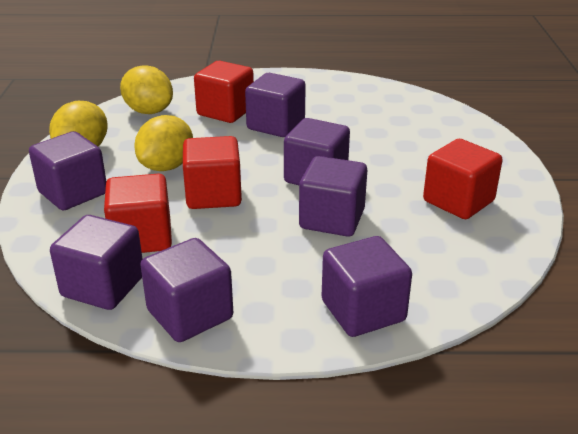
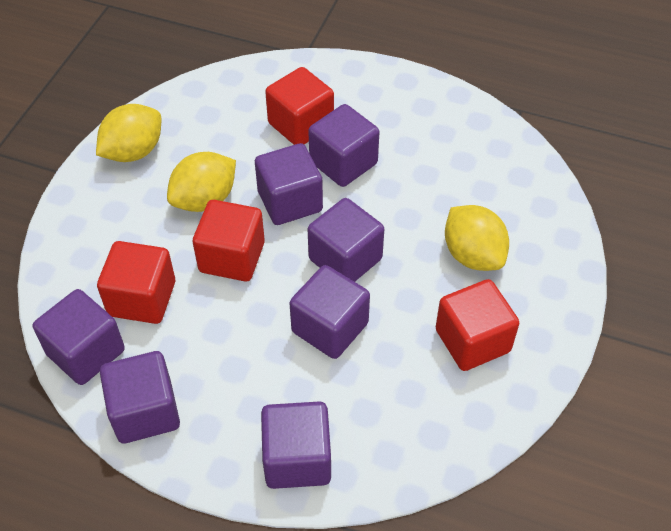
camera: 20 degrees right, 20 degrees up
(73, 193) = (103, 215): purple cube -> purple cube (290, 201)
(149, 111) = (222, 103): yellow lemon -> yellow lemon (473, 255)

